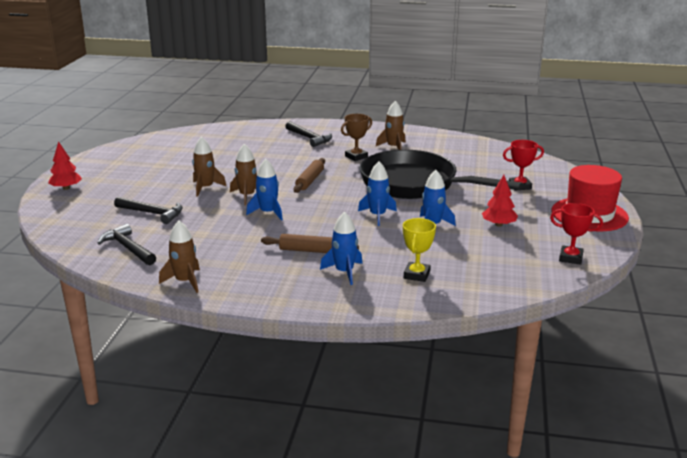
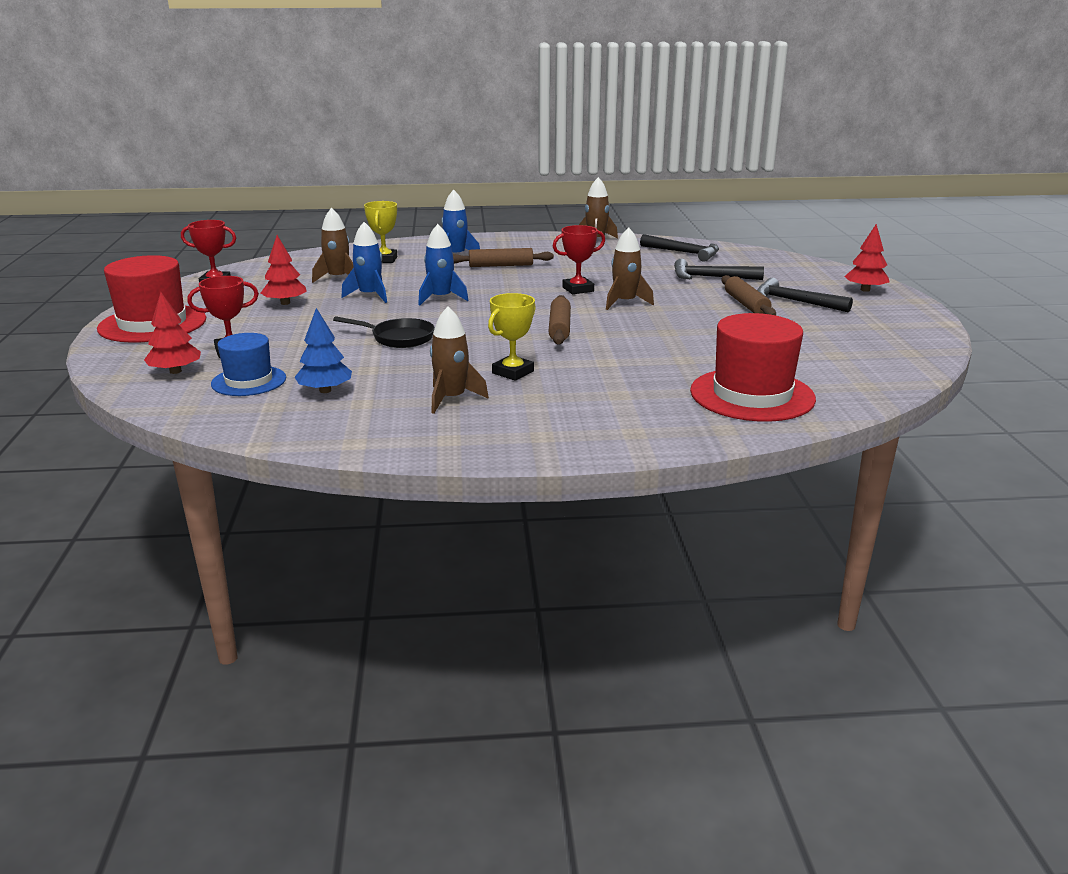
camera: 165 degrees right, 0 degrees up
(168, 185) = (746, 304): none -> brown rolling pin
(205, 188) = (692, 306): brown rocket -> brown rocket (338, 278)
(249, 135) = (752, 395): none -> red hat
(268, 213) = (578, 289): blue rocket -> red trophy
(309, 138) = (629, 401): black hammer -> black hammer (795, 301)
(356, 157) = (513, 372): brown trophy -> yellow trophy
(415, 184) = (399, 338): black pan -> black pan, size x0.41
(457, 157) = (325, 390): none -> blue tree
(500, 166) = (249, 381): none -> blue hat
(546, 176) = (175, 371): none -> red tree

